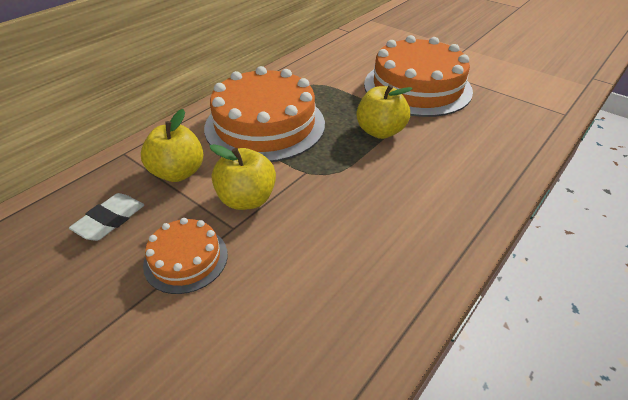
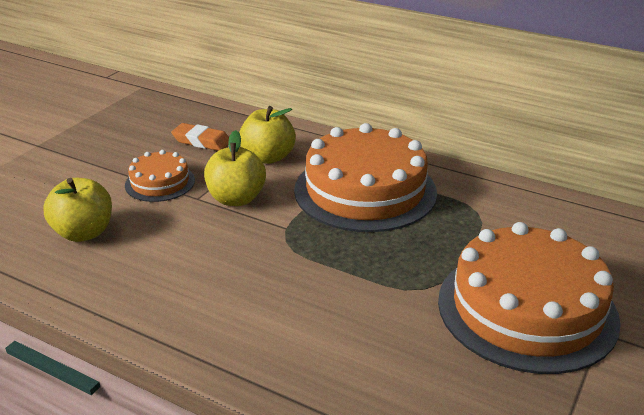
camera: 80 degrees right, 10 degrees down
(110, 220) = (201, 141): white eraser -> orange eraser
(380, 131) = (385, 276): yellow apple -> yellow apple (84, 233)

